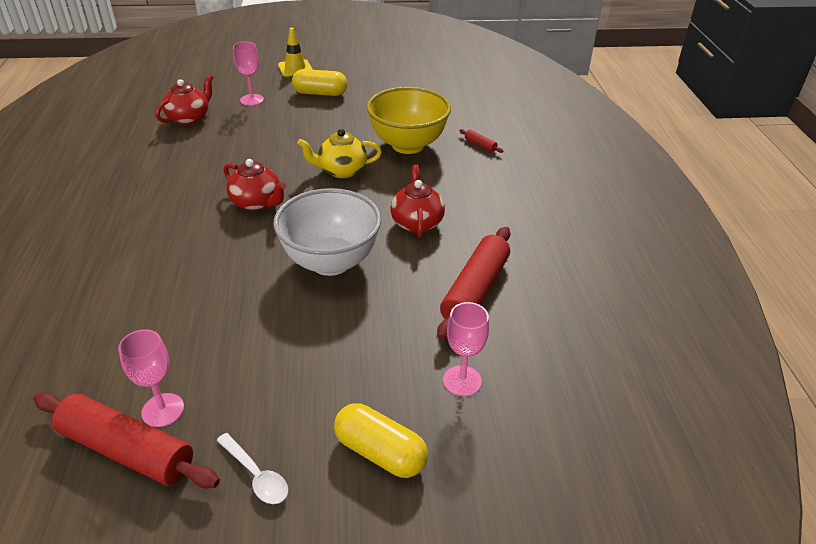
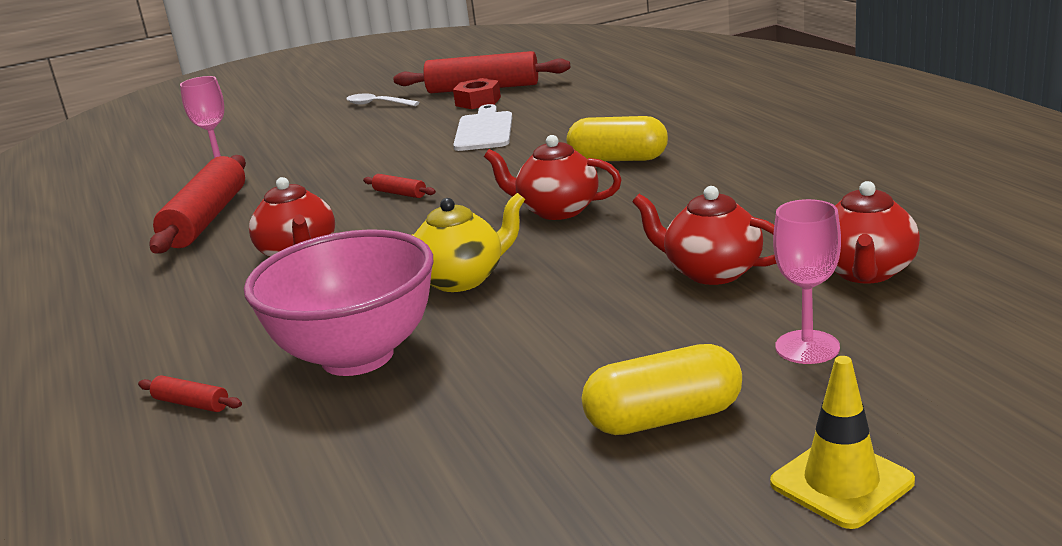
camera: 165 degrees right, 15 degrees down
(163, 410) = (478, 101): pink goblet -> red nut
(210, 333) = (484, 130): none -> white cutting board
(239, 137) = (711, 272): none -> red teapot
(330, 262) = (400, 193): white bowl -> red rolling pin
(380, 452) = (287, 130): yellow capsule -> yellow capsule (618, 159)
(408, 145) = (357, 356): yellow bowl -> pink bowl

